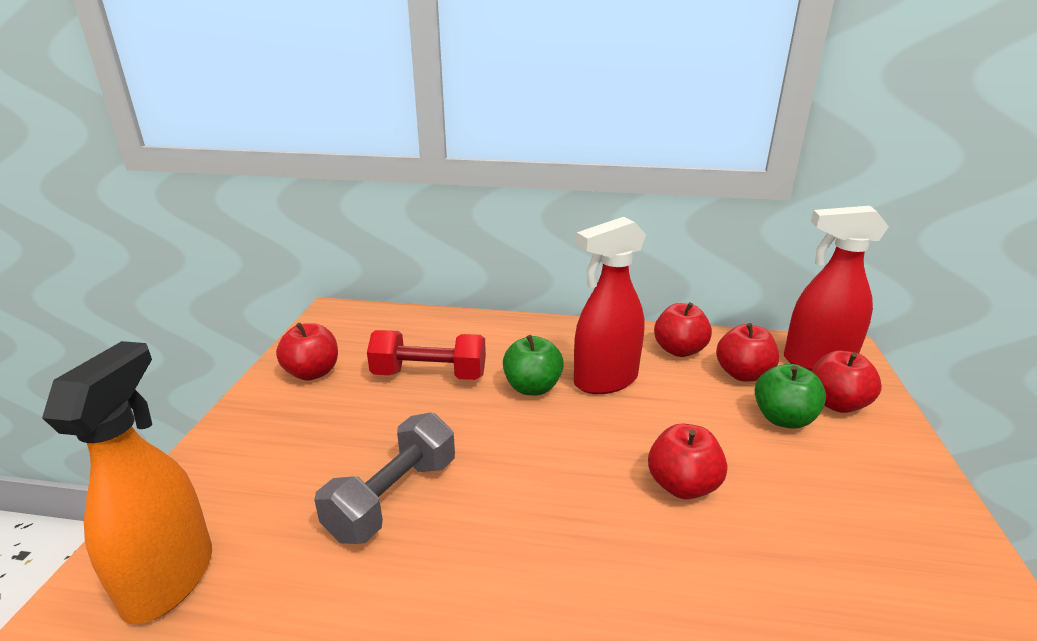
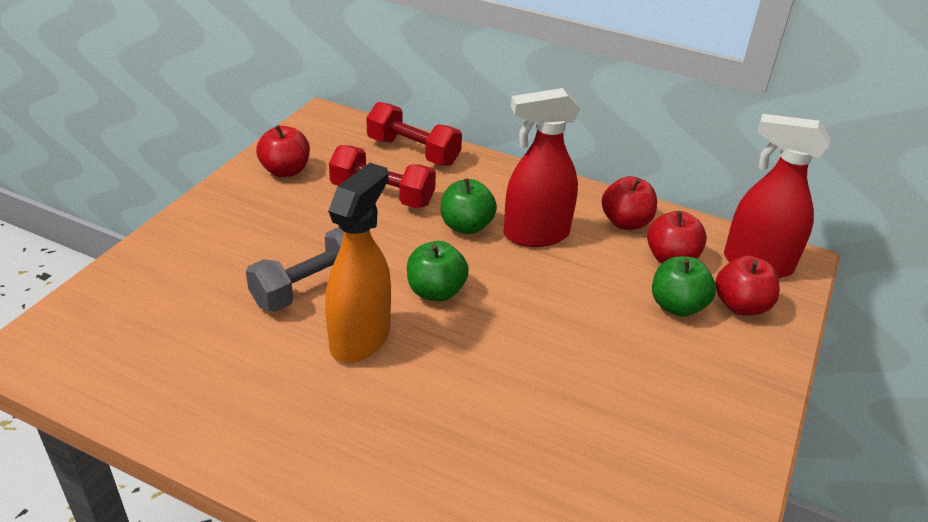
camera: 15 degrees right, 10 degrees up
(170, 578) = (141, 301): orange spray bottle -> orange spray bottle (360, 338)
(441, 327) = (413, 152): none -> red dumbbell
(539, 465) = (436, 291): none -> green apple
(682, 485) = (544, 336): red apple -> none

